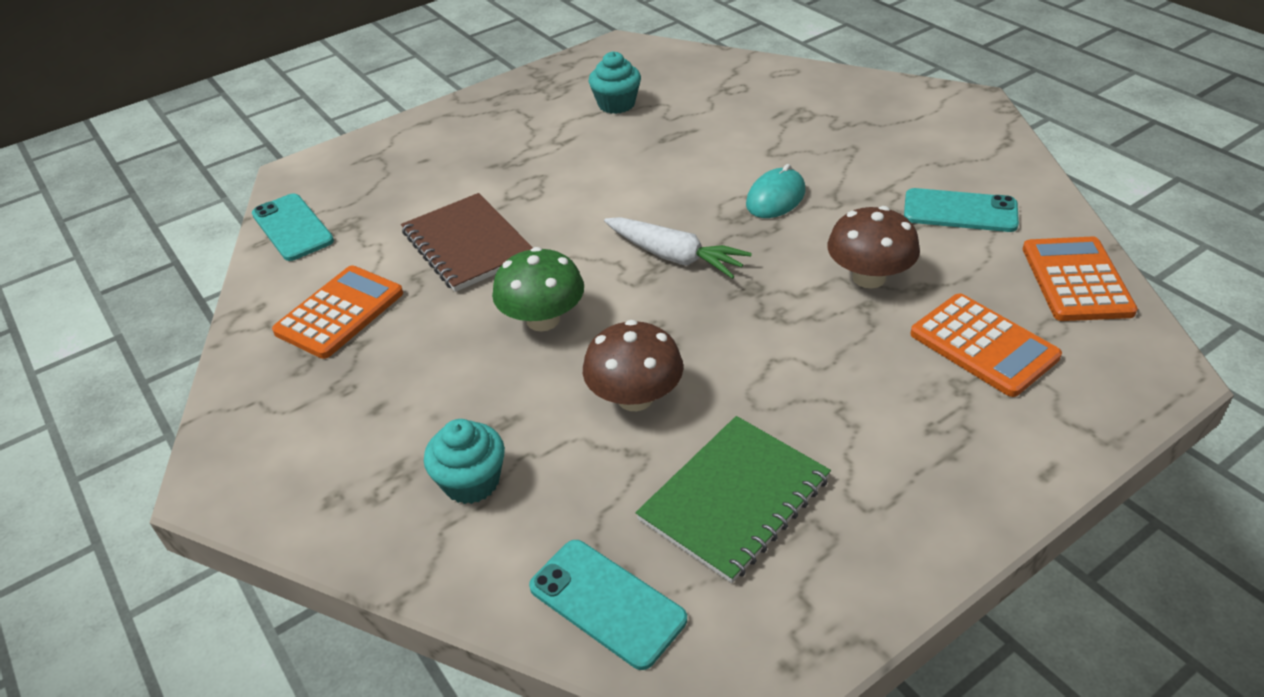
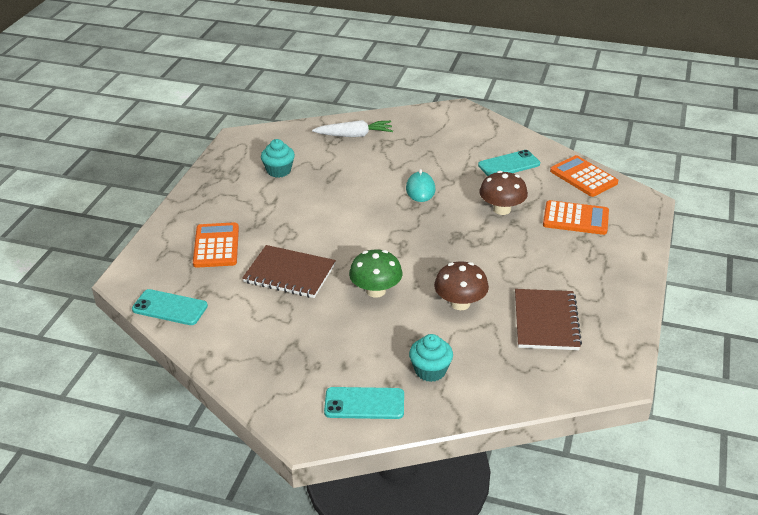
camera: 40 degrees left, 5 degrees down
(339, 312) = (262, 335): orange calculator -> orange calculator (216, 246)
(607, 603) = (541, 382): turquoise phone -> turquoise phone (364, 403)
(674, 257) = (404, 236): white carrot -> white carrot (354, 135)
(734, 499) = (546, 321): green notebook -> brown notebook

